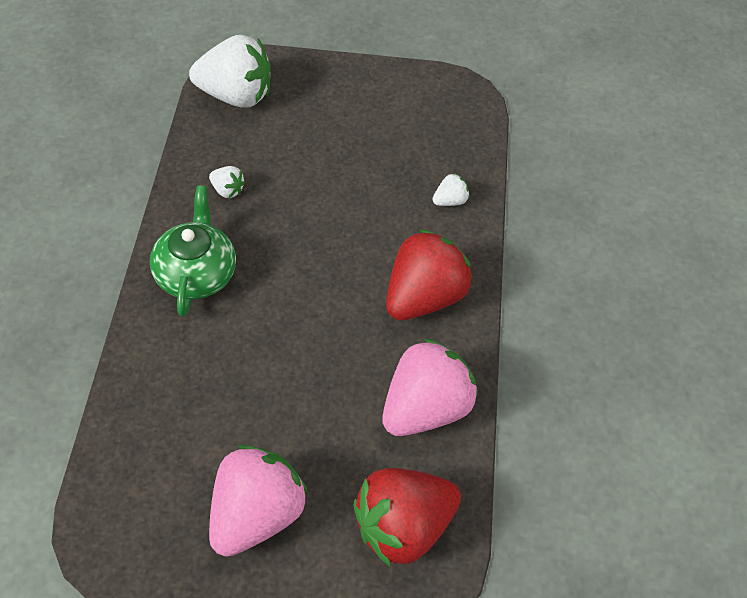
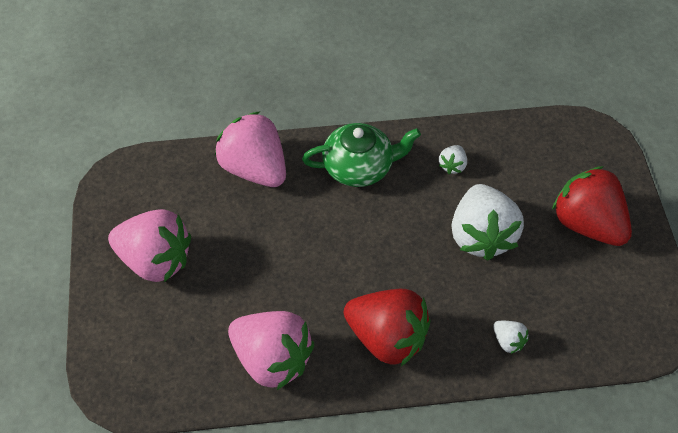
camera: 80 degrees right, 0 degrees up
(156, 380) = (254, 169): none -> pink strawberry
(236, 95) = (564, 144): white strawberry -> white strawberry (481, 236)
(403, 527) = (160, 363): red strawberry -> red strawberry (587, 224)

